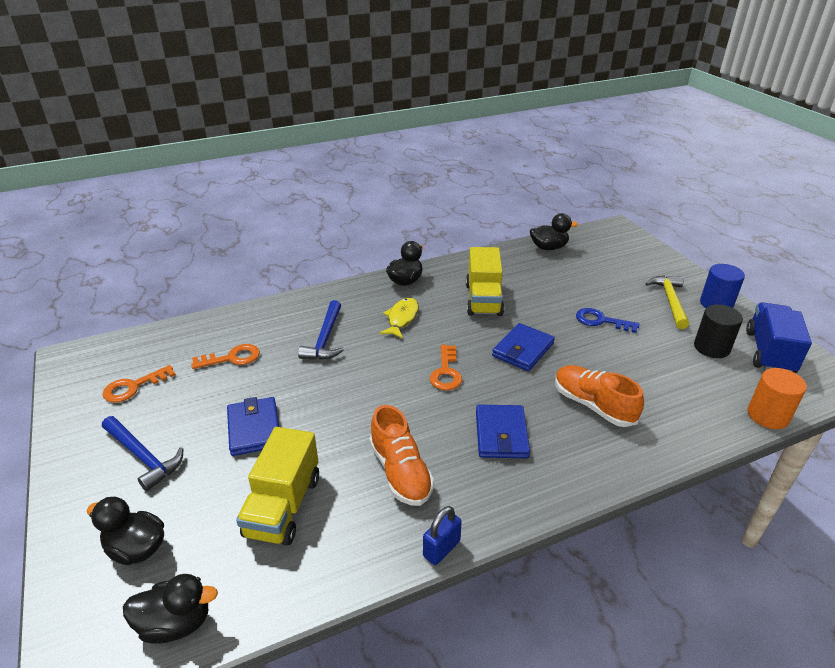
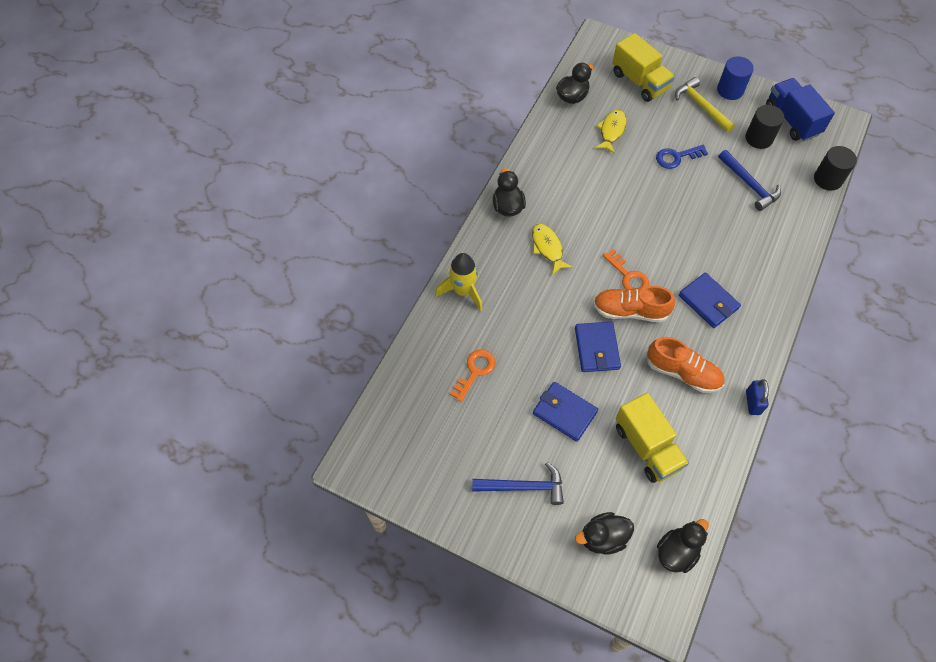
camera: 40 degrees left, 25 degrees up
(133, 387) = (440, 447): orange key -> none
(299, 308) = (463, 291): none -> yellow rocket
(325, 339) = (517, 306): blue hammer -> blue hammer (749, 185)
(483, 300) = (583, 188): yellow truck -> yellow truck (639, 81)
(523, 350) = (654, 221): blue wallet -> blue wallet (596, 348)
(557, 279) = (611, 131): none -> yellow fish
(593, 405) = (736, 240): orange shoe -> orange shoe (630, 311)
(768, 415) = (827, 179): orange cylinder -> black cylinder

